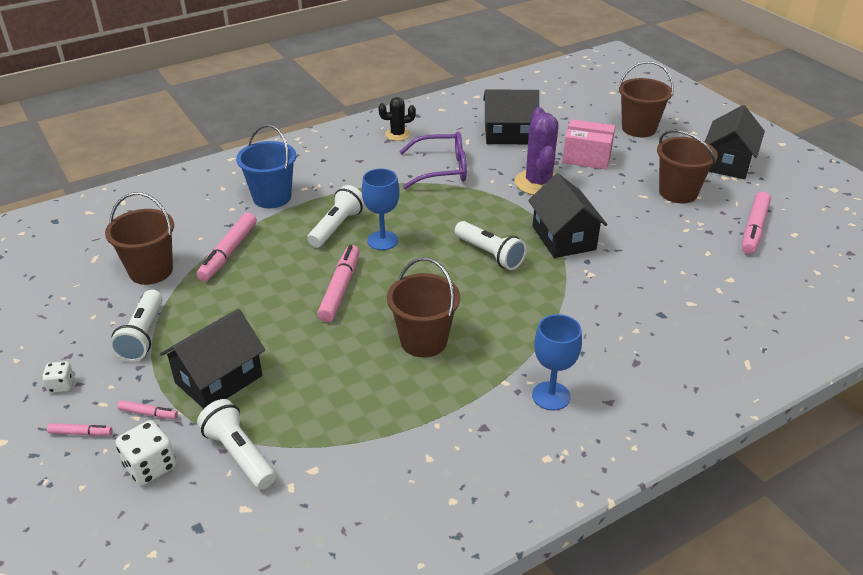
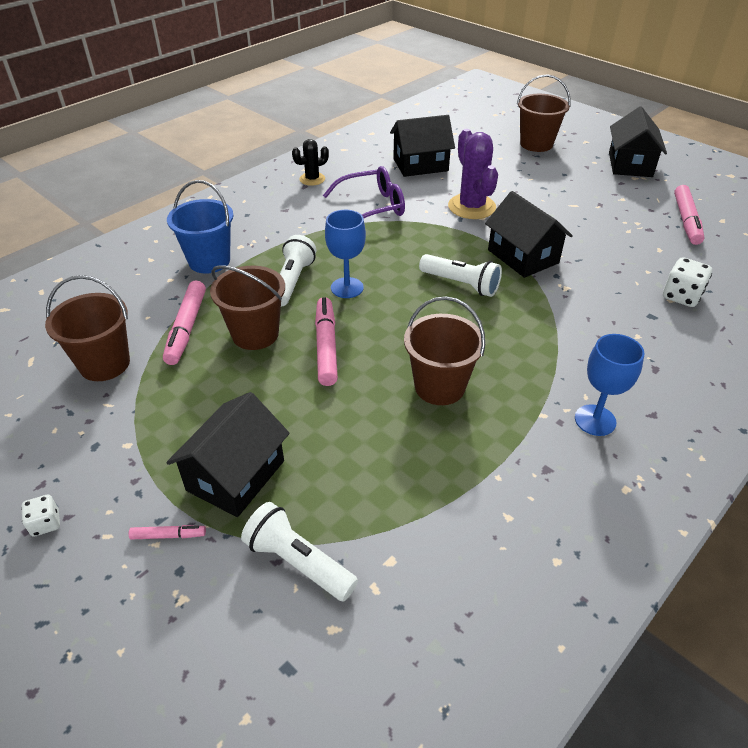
camera: 15 degrees left, 5 degrees up
(81, 433) = (93, 580): pink marker -> none
(143, 336) = (125, 441): white flashlight -> none
(151, 466) = (198, 603): white dice -> white dice (681, 296)
(586, 157) = (503, 176): pink box -> none
(678, 192) = (602, 197): brown bucket -> brown bucket (255, 334)

